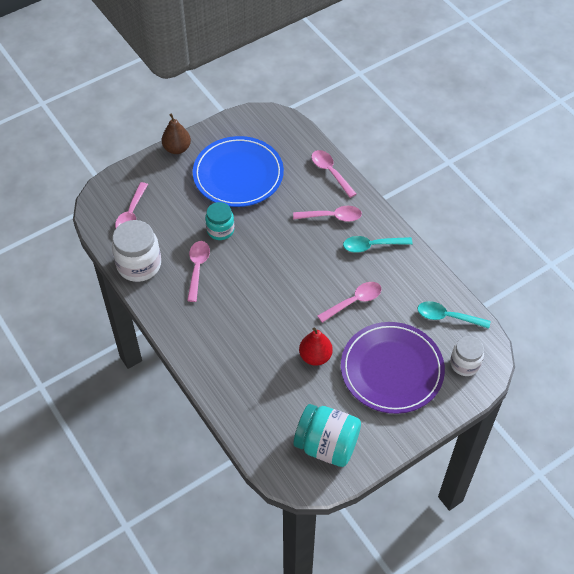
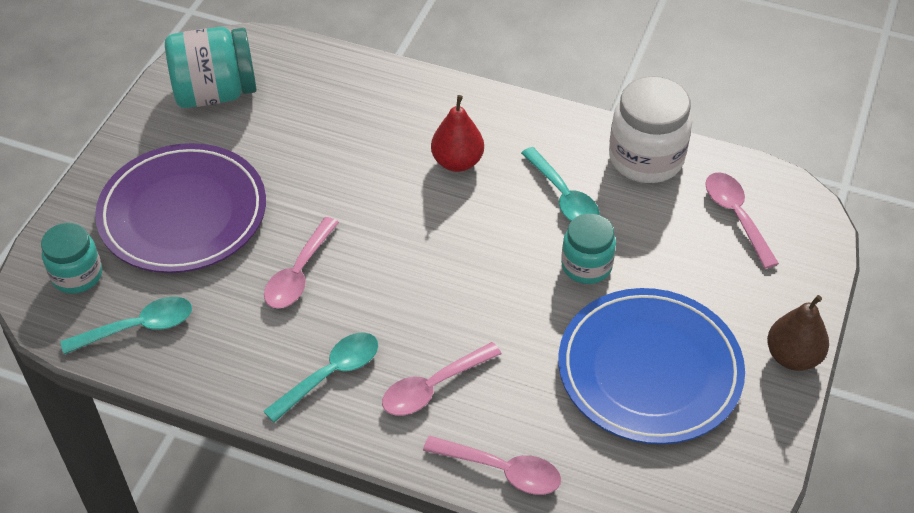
camera: 145 degrees right, 5 degrees down
(197, 268) = (563, 197): pink spoon -> turquoise spoon
(315, 356) = (302, 176): red pear -> red pear (457, 162)
(465, 364) = (77, 275): white jar -> turquoise jar

